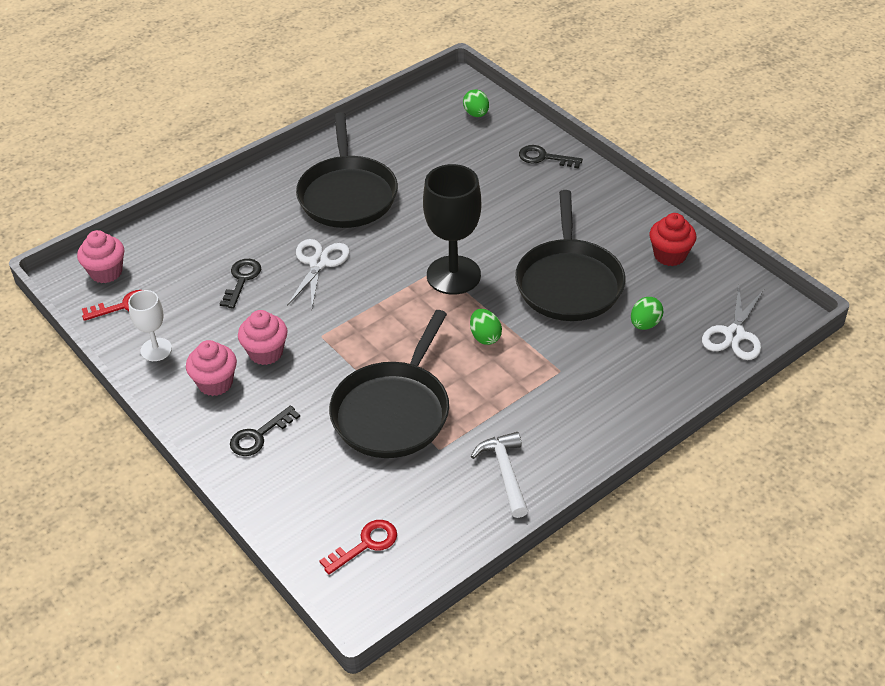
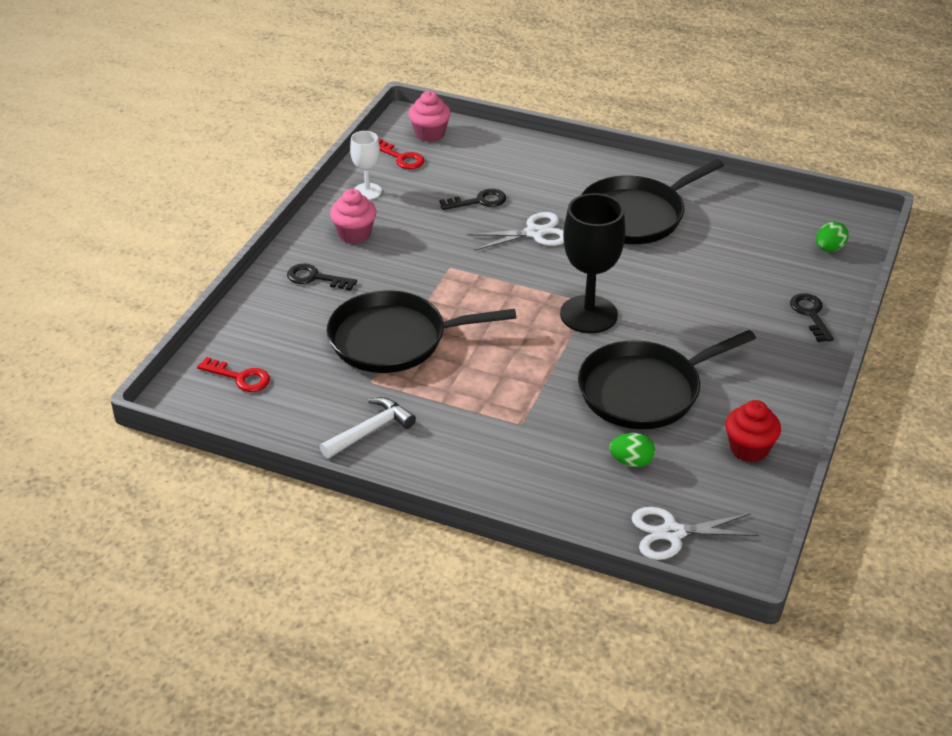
camera: 60 degrees right, 5 degrees down
(266, 352) = (407, 246): pink cupcake -> none
(485, 337) = (526, 361): green egg -> none

